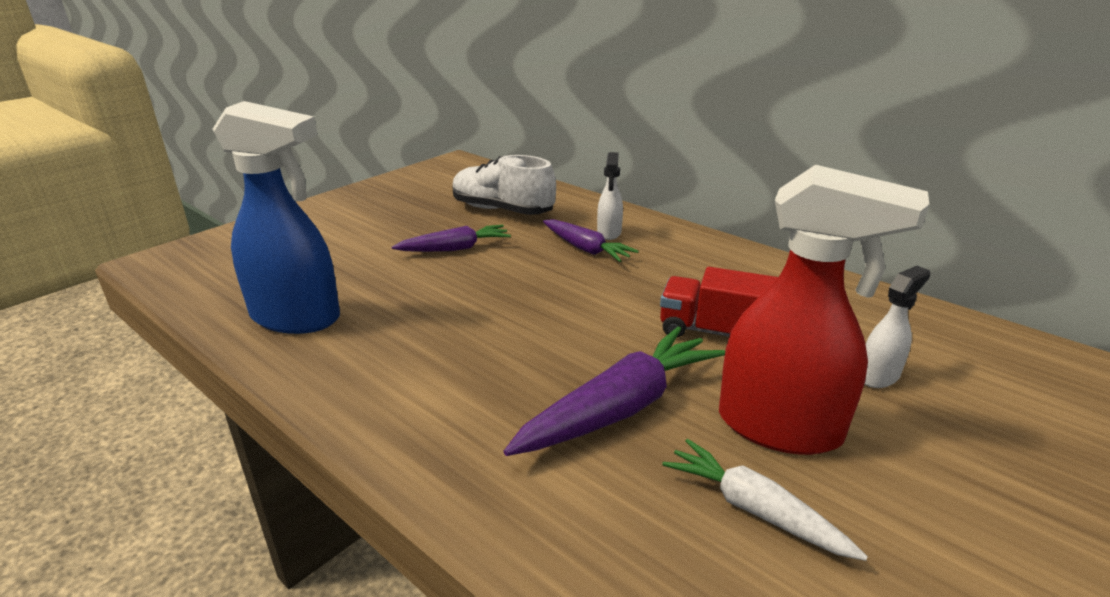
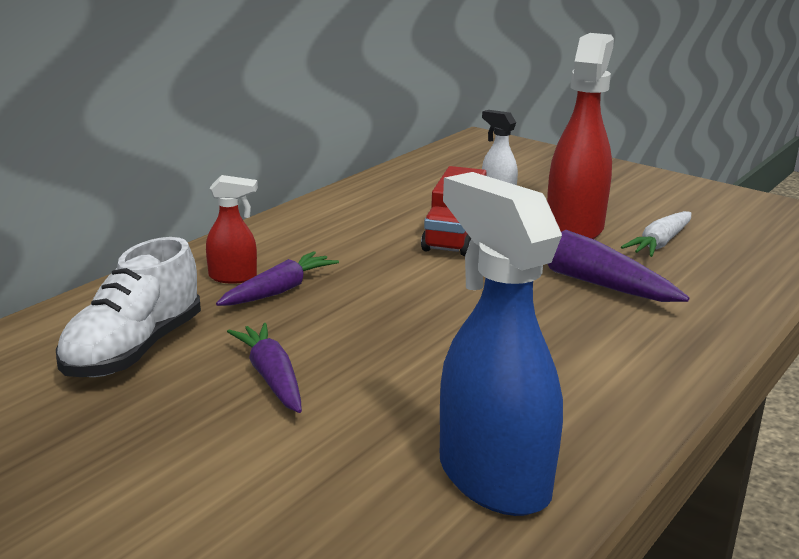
camera: 95 degrees left, 5 degrees down
(297, 318) = (492, 478): blue spray bottle -> blue spray bottle turned 45 degrees counterclockwise
(609, 233) = (233, 277): white spray bottle -> red spray bottle

